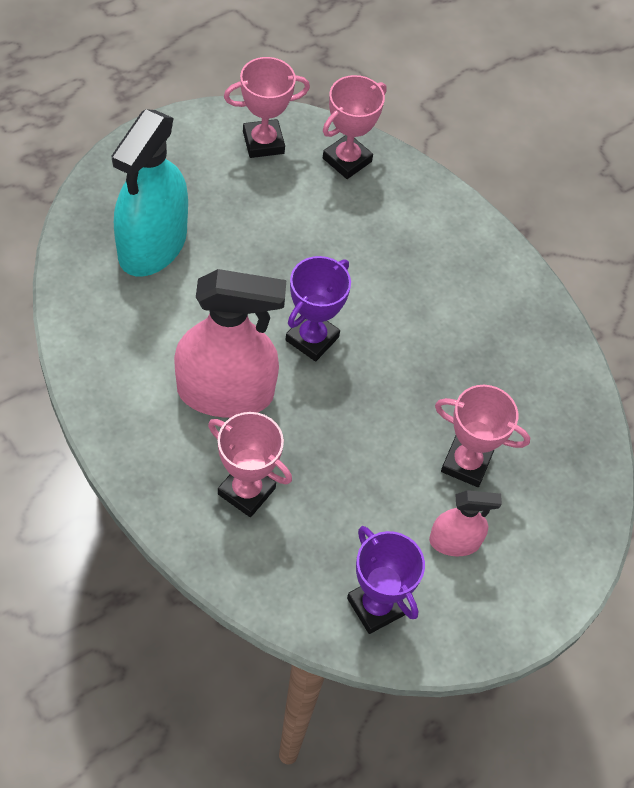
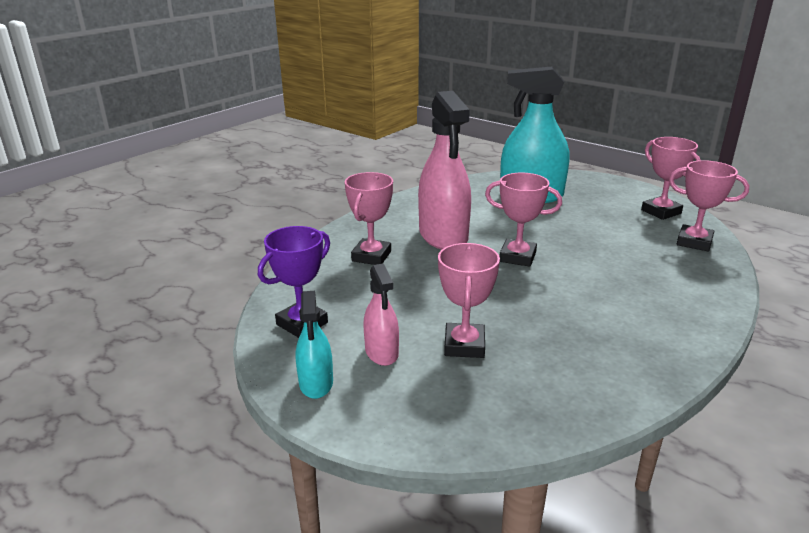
camera: 80 degrees right, 30 degrees down
(312, 339) = (517, 257): purple trophy -> pink trophy
(486, 615) = (316, 383): none -> turquoise spray bottle

